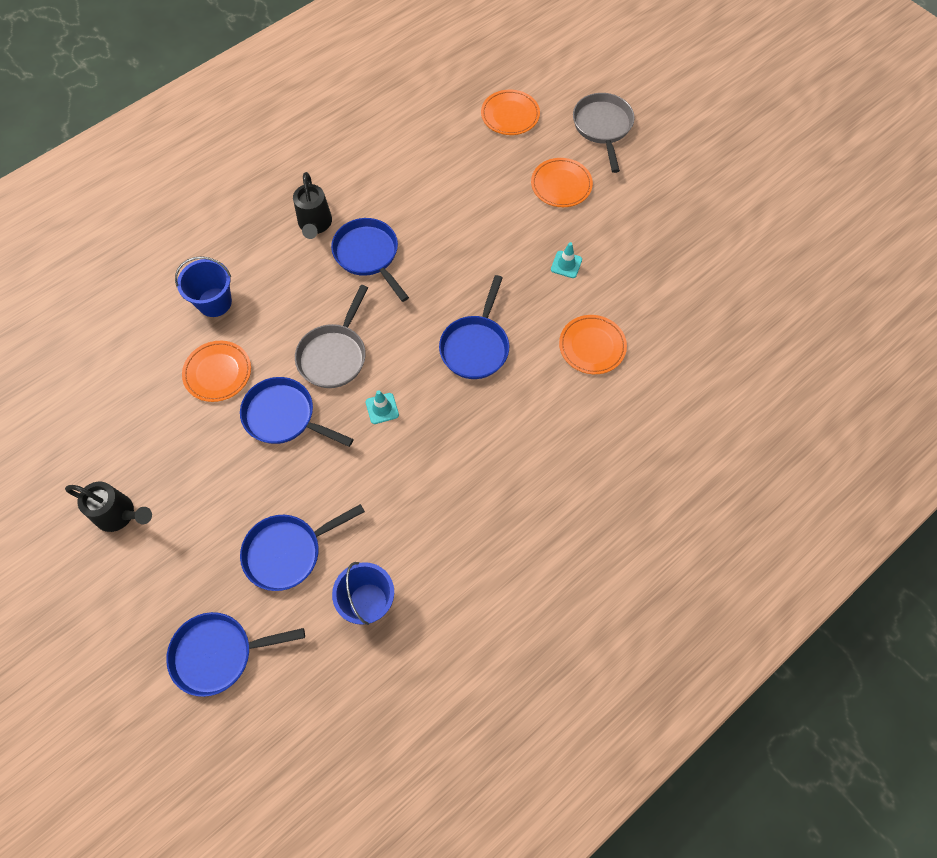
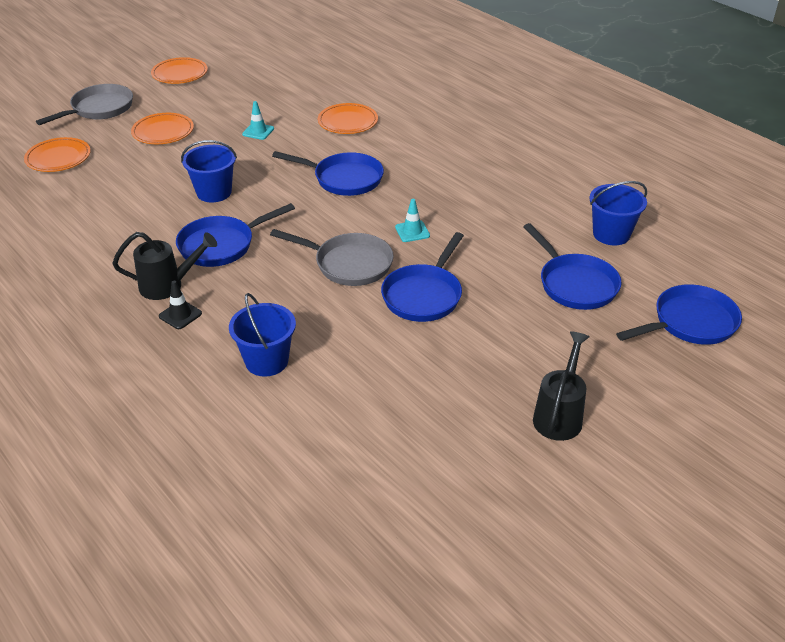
camera: 90 degrees left, 25 degrees down
(218, 373) = (368, 350): orange plate -> orange plate (180, 74)
(218, 654) = (690, 323): blue pan -> blue pan turned 105 degrees counterclockwise
(277, 238) = (180, 315): none -> black traffic cone
(452, 240) = (214, 192): none -> blue bucket
(603, 127) = (99, 109): grey pan -> grey pan turned 135 degrees clockwise

